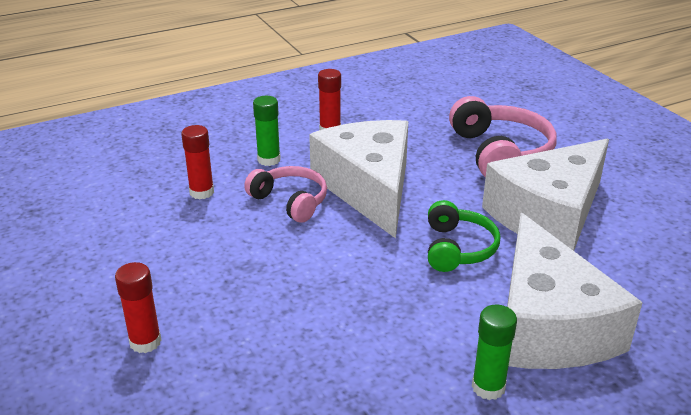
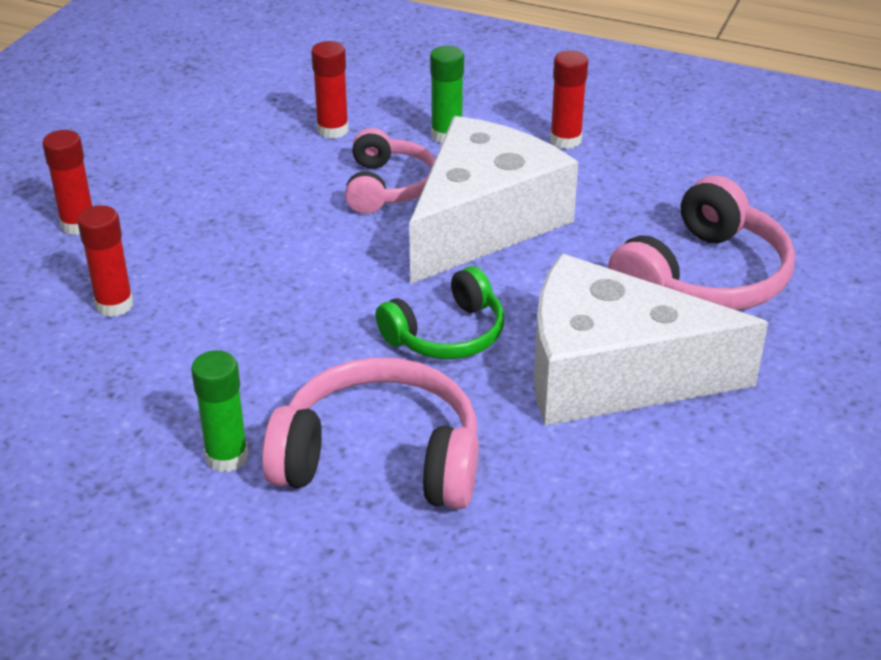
camera: 50 degrees right, 5 degrees up
(265, 366) = (114, 304): none -> red glue stick
(547, 325) = (380, 458): white cheese -> pink headphones

